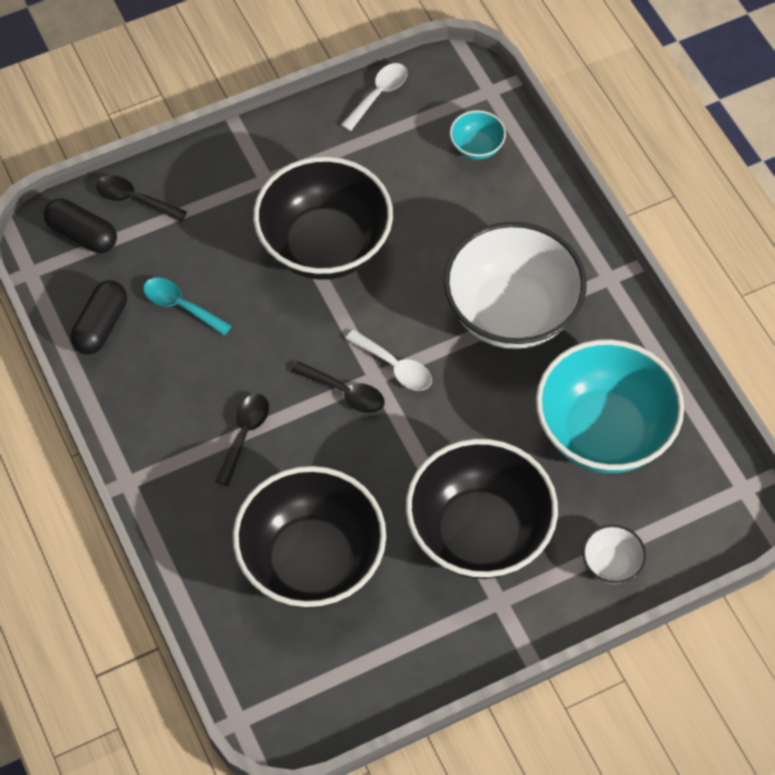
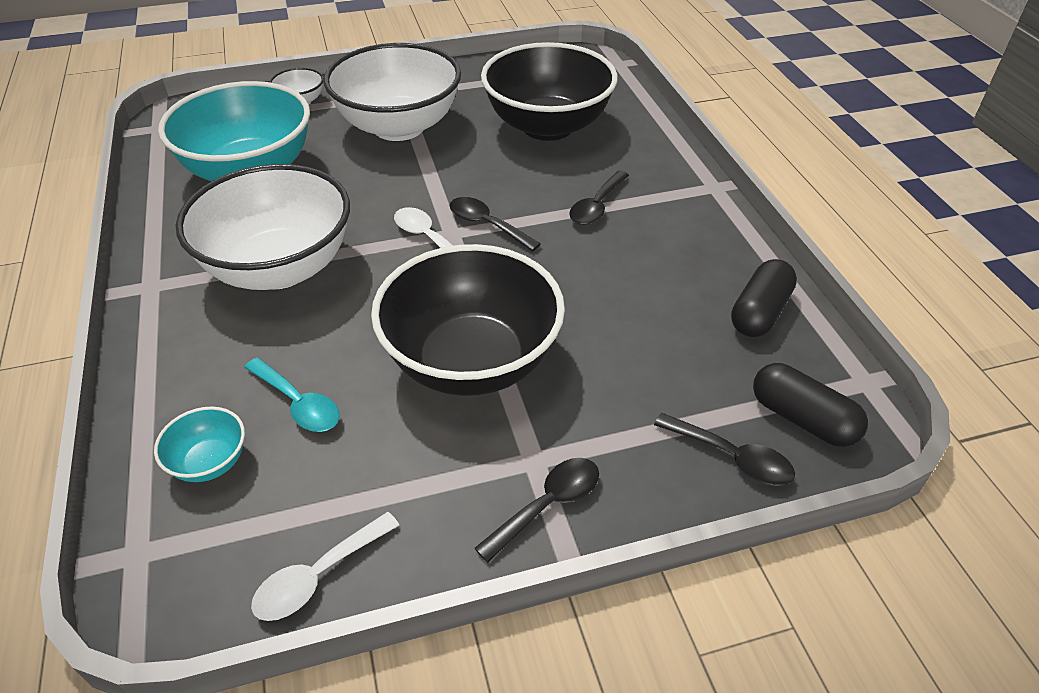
camera: 170 degrees left, 15 degrees down
(180, 306) = (663, 320): turquoise spoon -> turquoise spoon (298, 404)
(253, 152) = (547, 505): none -> black spoon
(479, 533) = (399, 127): black bowl -> white bowl

